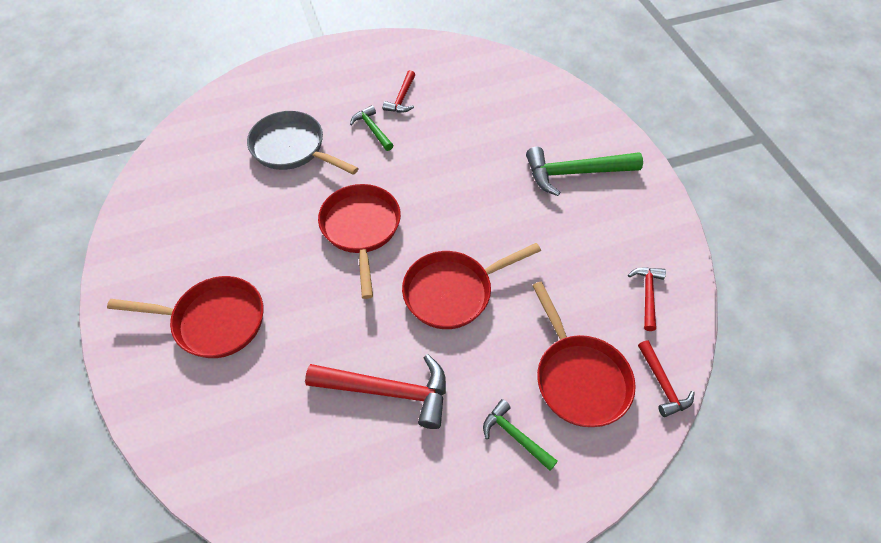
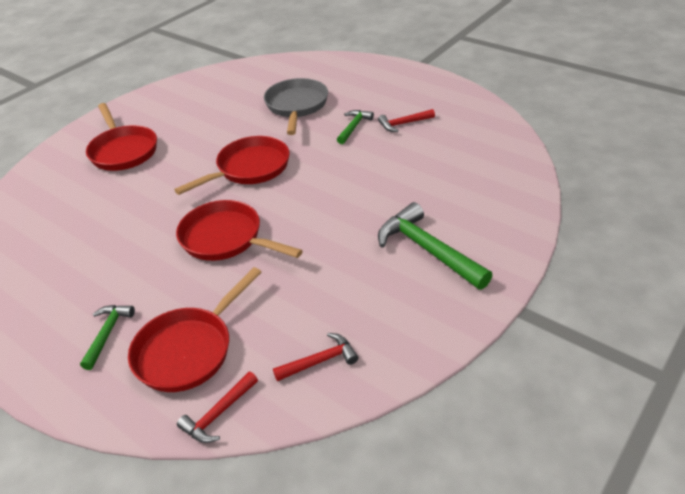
camera: 60 degrees right, 15 degrees down
(388, 391) = (112, 248): red hammer -> none

